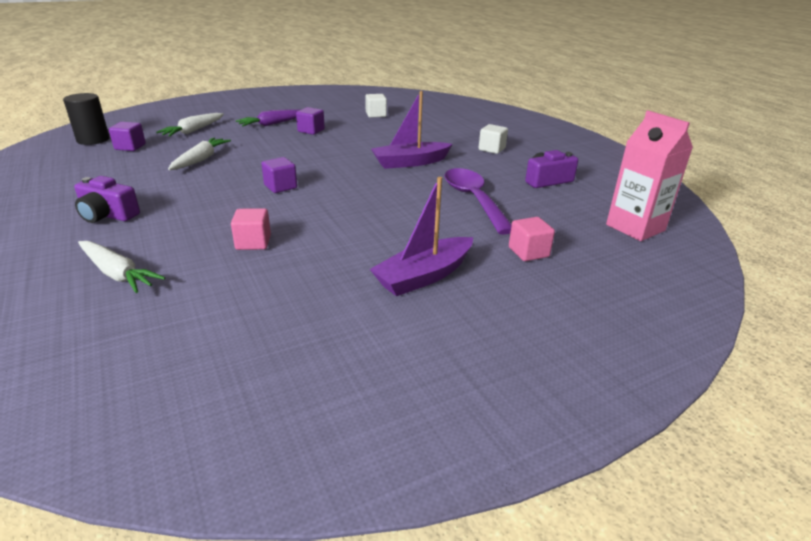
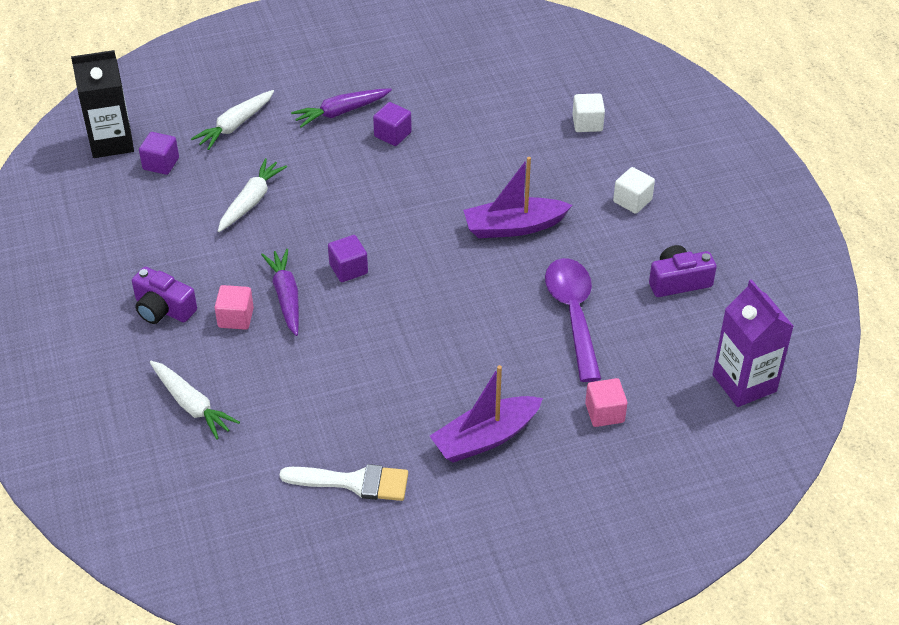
camera: 10 degrees right, 15 degrees up
(93, 140) = (111, 142): black cylinder -> black carton
(225, 203) = (286, 296): none -> purple carrot
(253, 242) = (318, 370): pink cube -> pink cube (235, 318)
(292, 320) = (354, 482): none -> white brush
(376, 115) = (490, 92): white cube -> white cube (587, 123)
(635, 227) = (744, 383): pink carton -> purple carton

